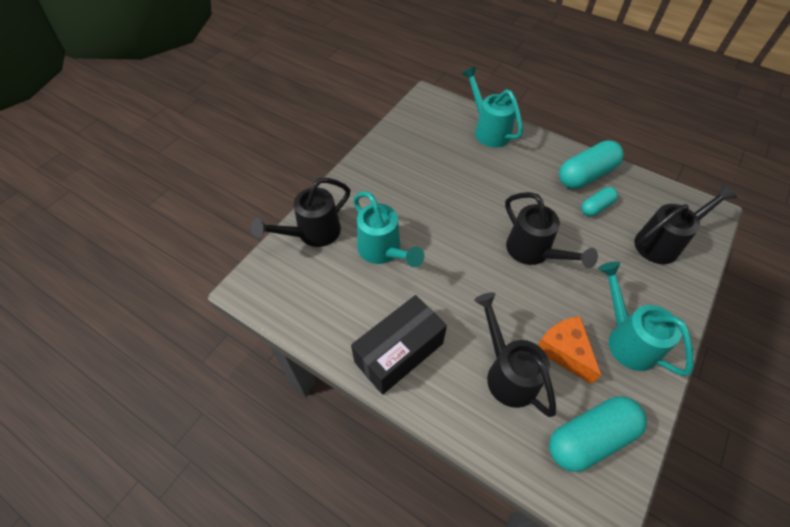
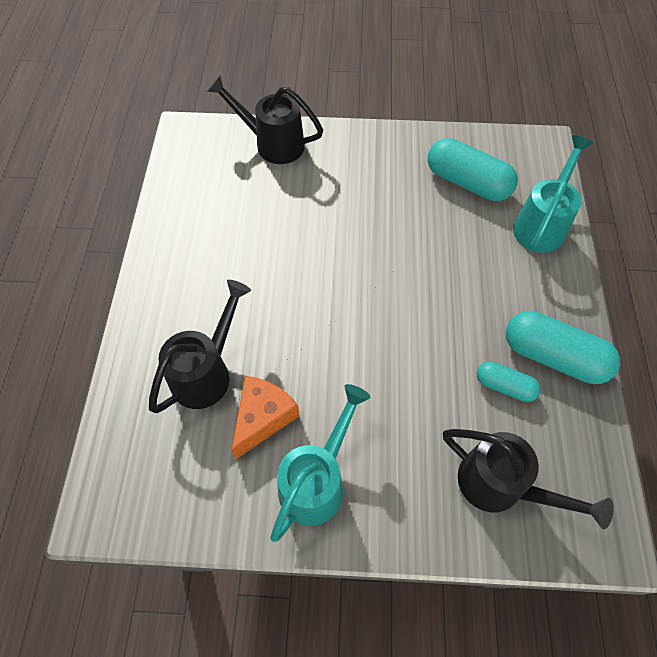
camera: 60 degrees right, 5 degrees up
(383, 251) = (288, 206): turquoise watering can -> none
(399, 352) = (180, 271): black box -> none
(533, 252) = (380, 341): black watering can -> none
(590, 438) = (171, 477): turquoise capsule -> turquoise capsule (467, 183)

